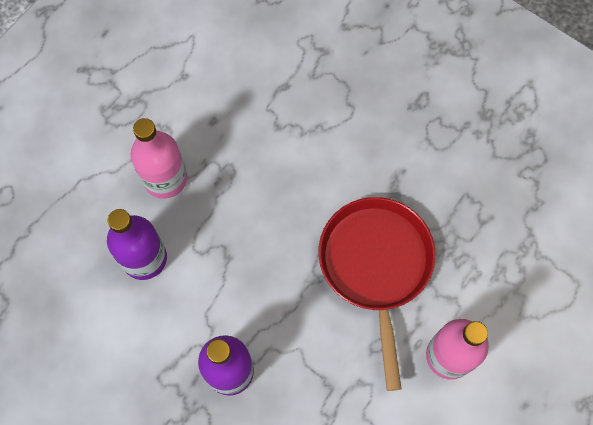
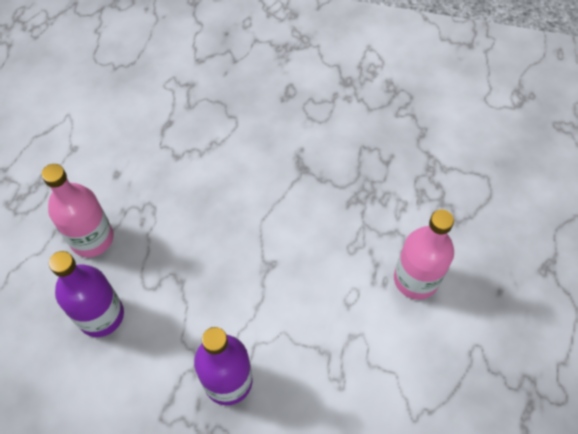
camera: 25 degrees left, 10 degrees down
(376, 266) = (317, 233): red pan -> none

